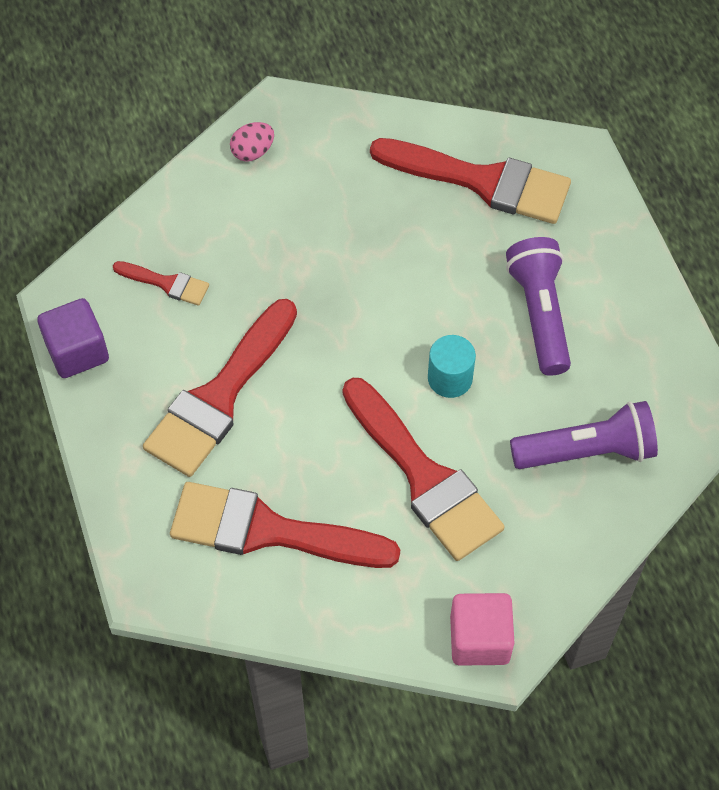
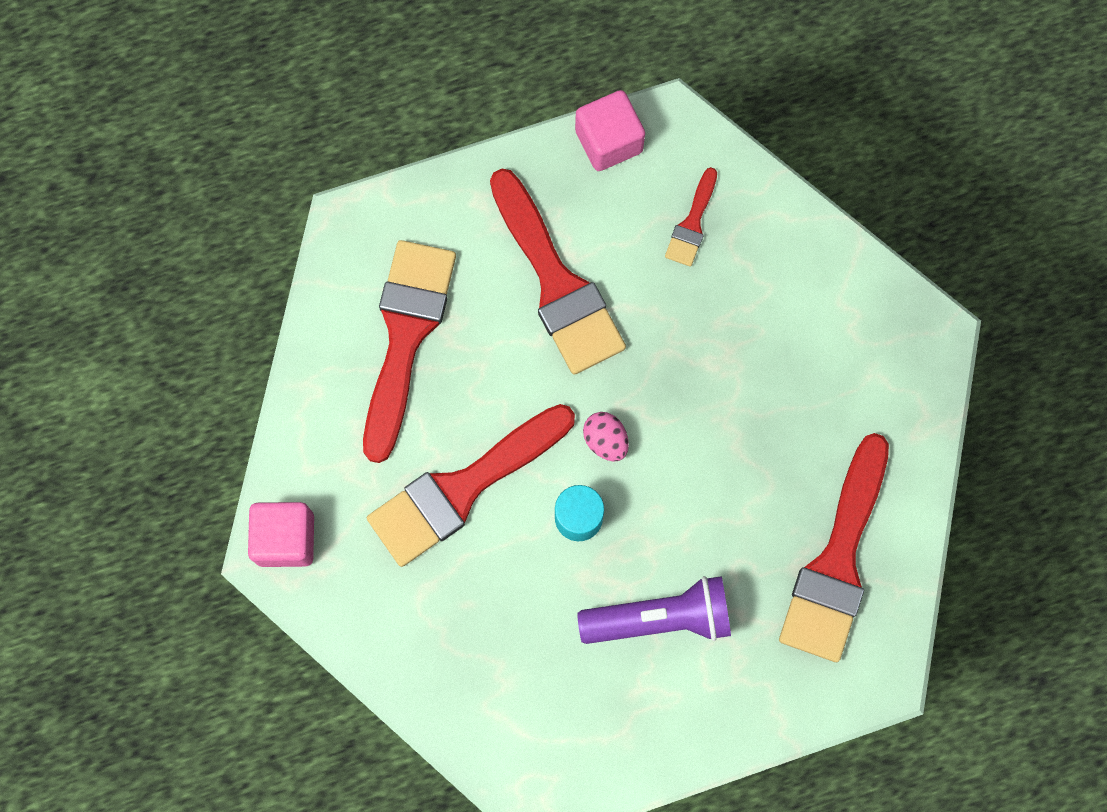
camera: 90 degrees right, 15 degrees up
(77, 351) = (608, 141): purple cube -> pink cube
(220, 396) = (556, 283): red brush -> red brush turned 150 degrees counterclockwise
(253, 152) = (867, 306): pink egg -> pink egg (605, 440)
(587, 451) = (491, 659): purple flashlight -> none

